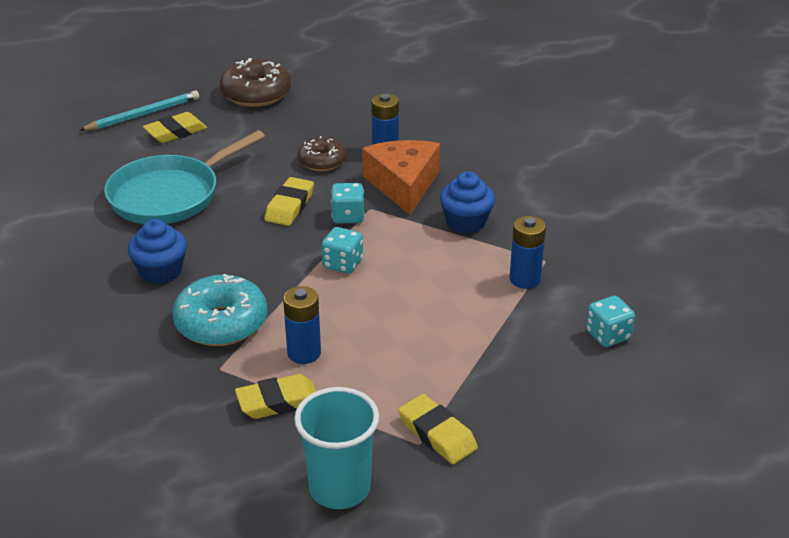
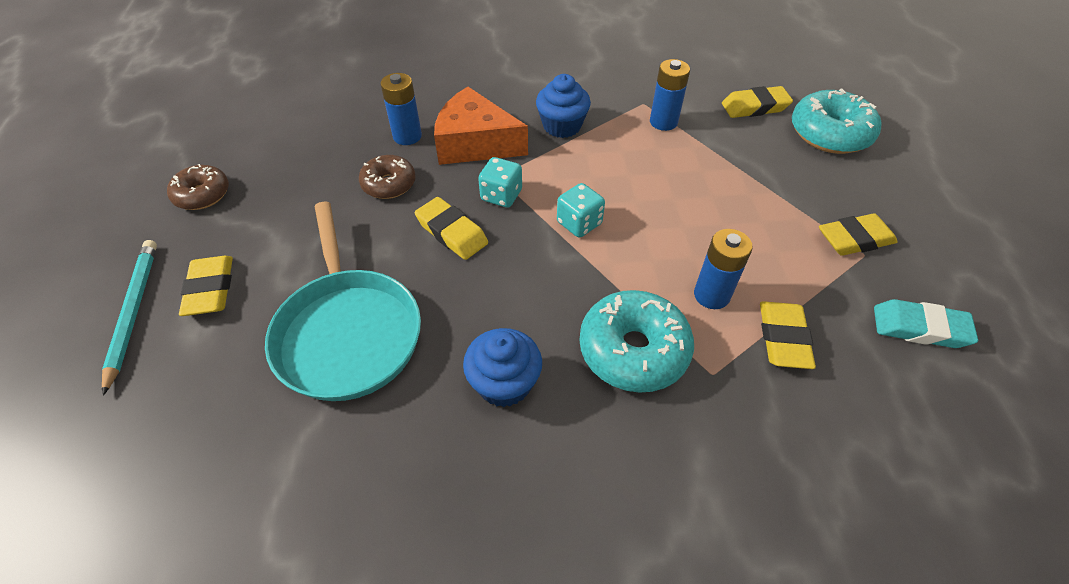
camera: 65 degrees left, 15 degrees up
(256, 94) = (202, 195): brown donut -> brown donut, size x0.62
(339, 488) = (919, 328): turquoise cup -> turquoise eraser
(606, 398) = (829, 134): none -> turquoise donut
(608, 335) = (755, 107): turquoise dice -> yellow eraser

